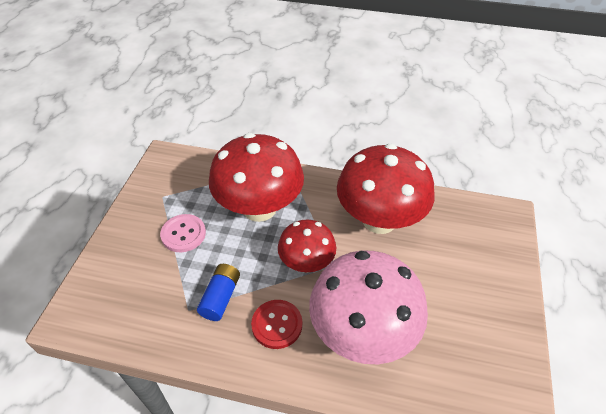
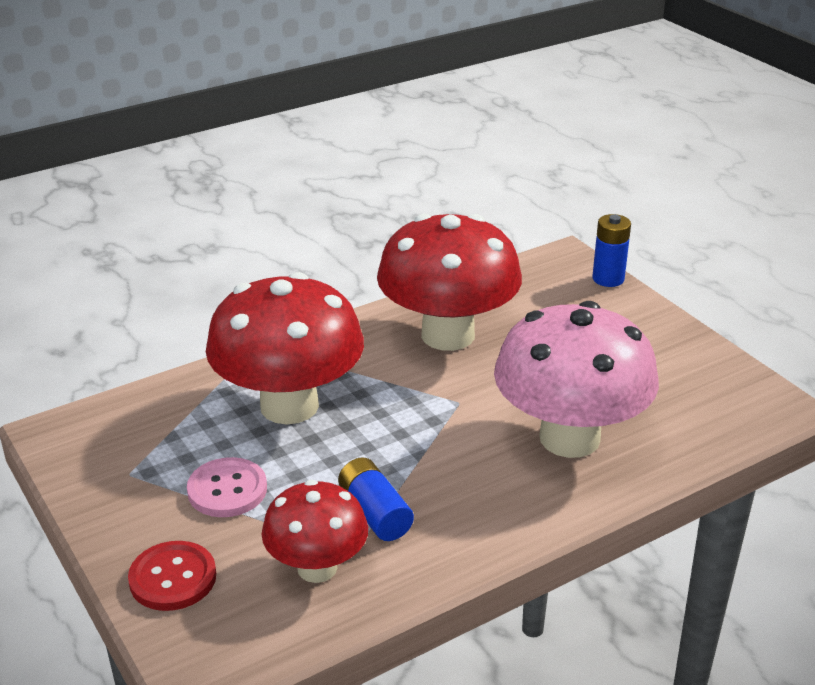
camera: 45 degrees left, 15 degrees down
(277, 325) = (475, 491): red button -> red button (173, 578)
(306, 263) = (426, 420): red mushroom -> red mushroom (317, 568)
(516, 245) = (608, 279): none -> blue battery

